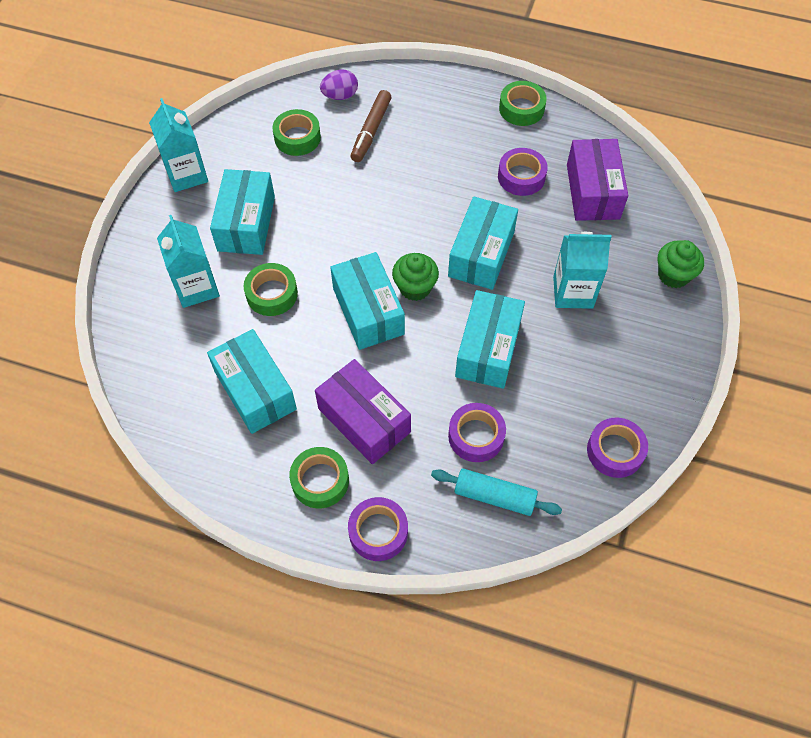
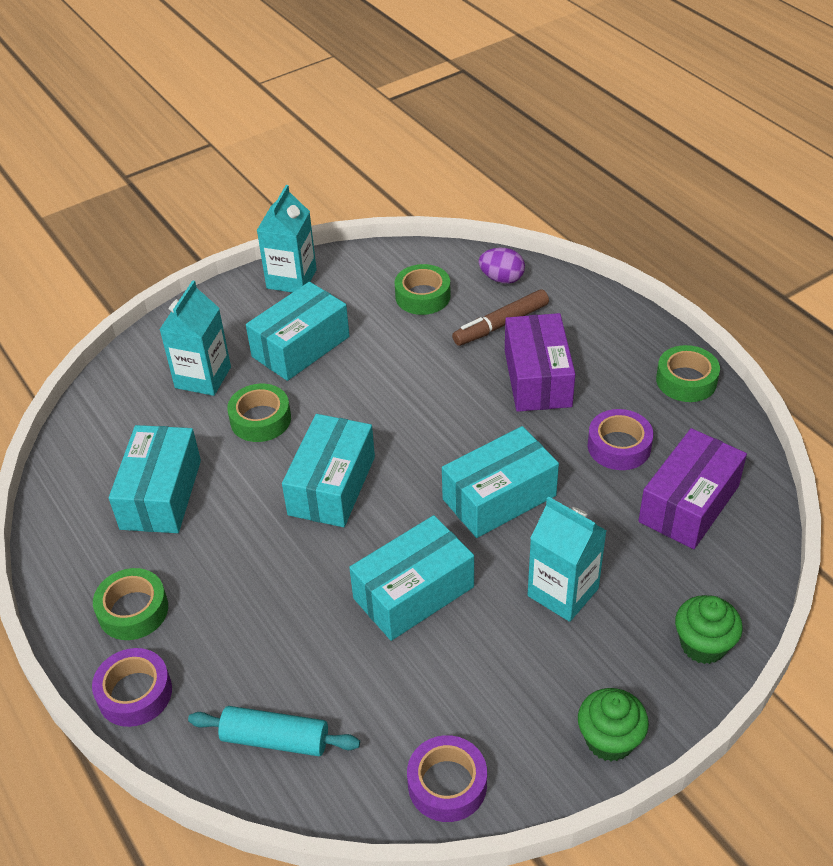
camera: 40 degrees right, 15 degrees down
(364, 420) = (227, 582): purple box -> purple box (537, 378)
(415, 287) = (399, 490): green cupcake -> green cupcake (609, 740)
(476, 436) = (316, 668): purple tape -> none
(494, 496) = (275, 739): turquoise rolling pin -> turquoise rolling pin turned 45 degrees counterclockwise

